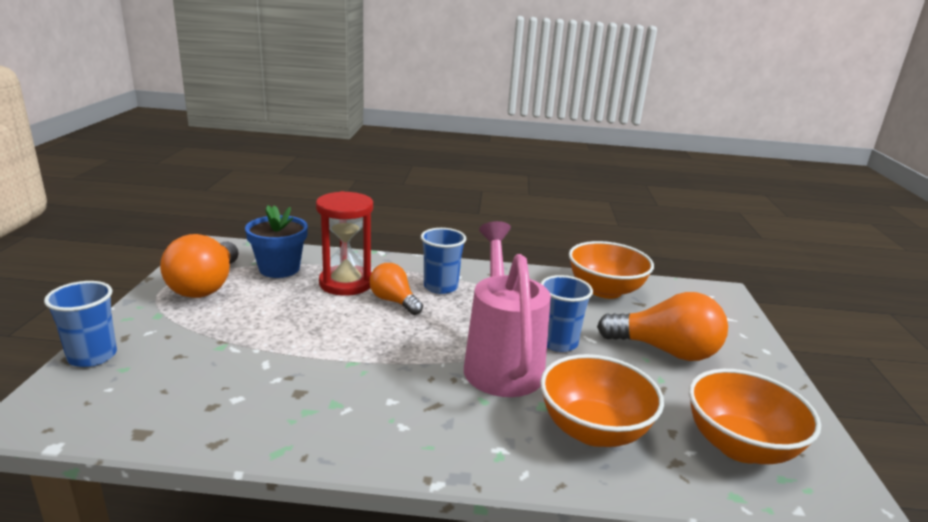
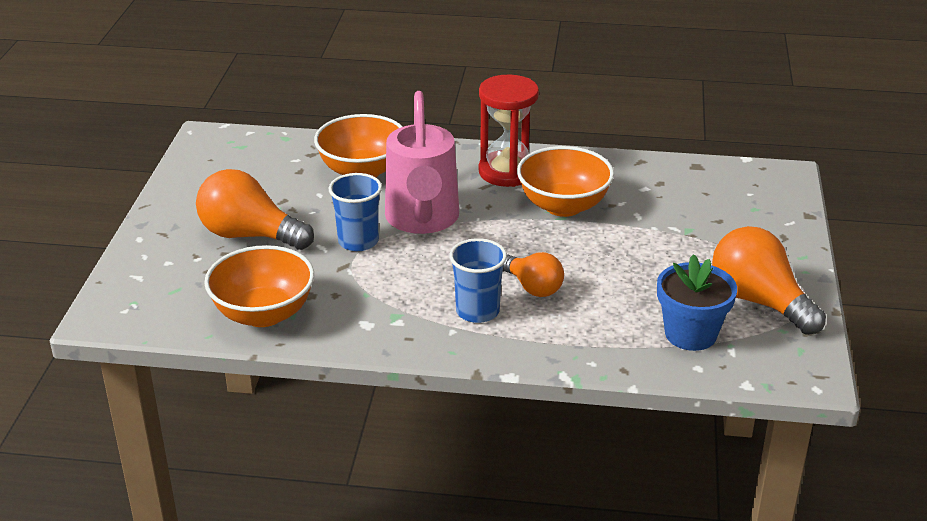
camera: 175 degrees left, 10 degrees up
(92, 356) = (791, 218): blue cup -> none
(206, 286) = (759, 301): orange light bulb -> orange light bulb turned 45 degrees counterclockwise
(346, 283) = (596, 312): red hourglass -> red hourglass (507, 172)
(739, 446) = (254, 163): orange bowl -> orange bowl (563, 206)

